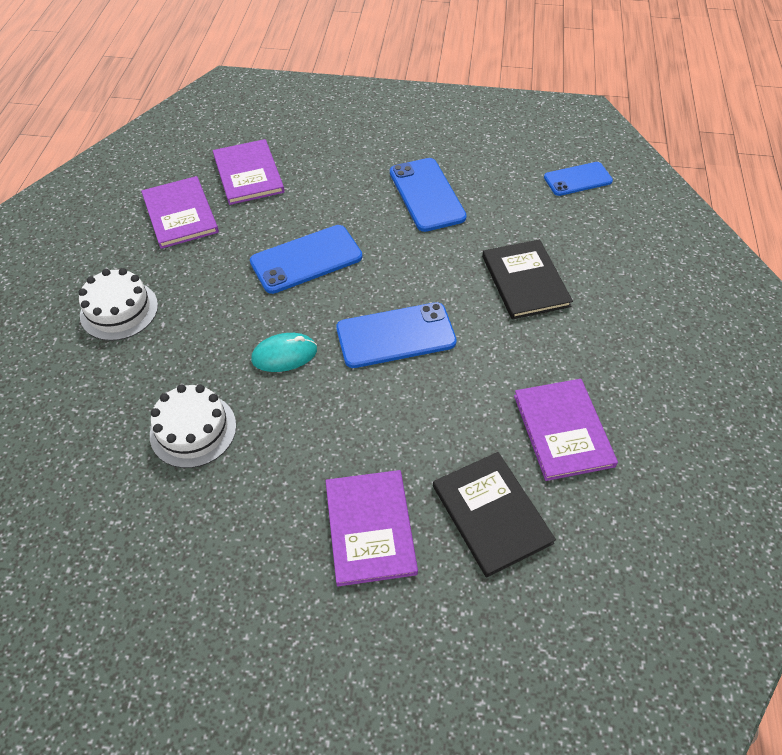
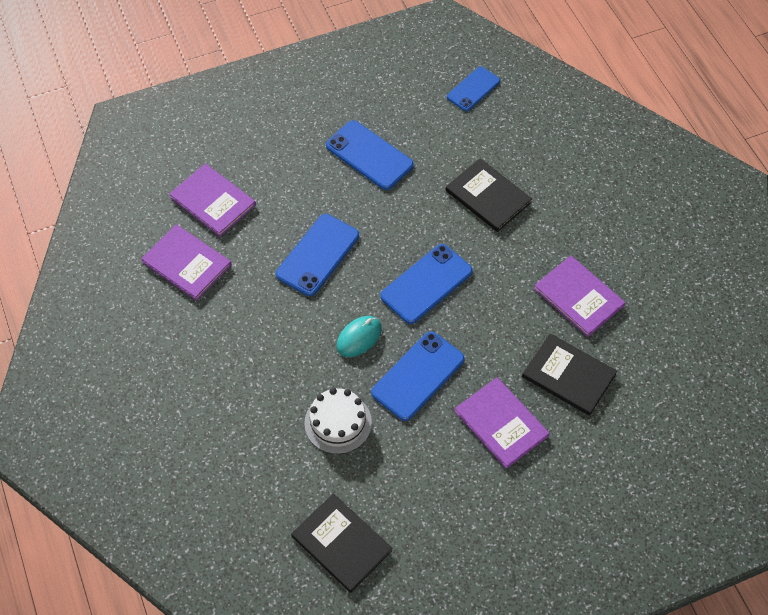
camera: 30 degrees left, 5 degrees up
(87, 566) = (341, 543): none -> black book
(119, 310) = (208, 365): white cake -> none
(315, 424) = (418, 376): none -> blue phone

